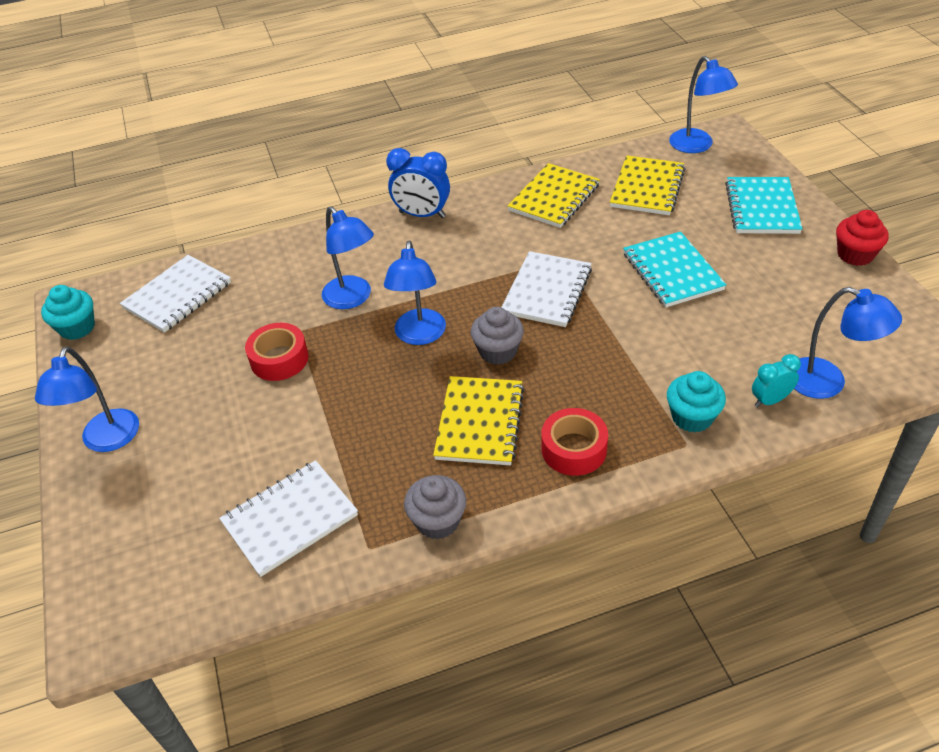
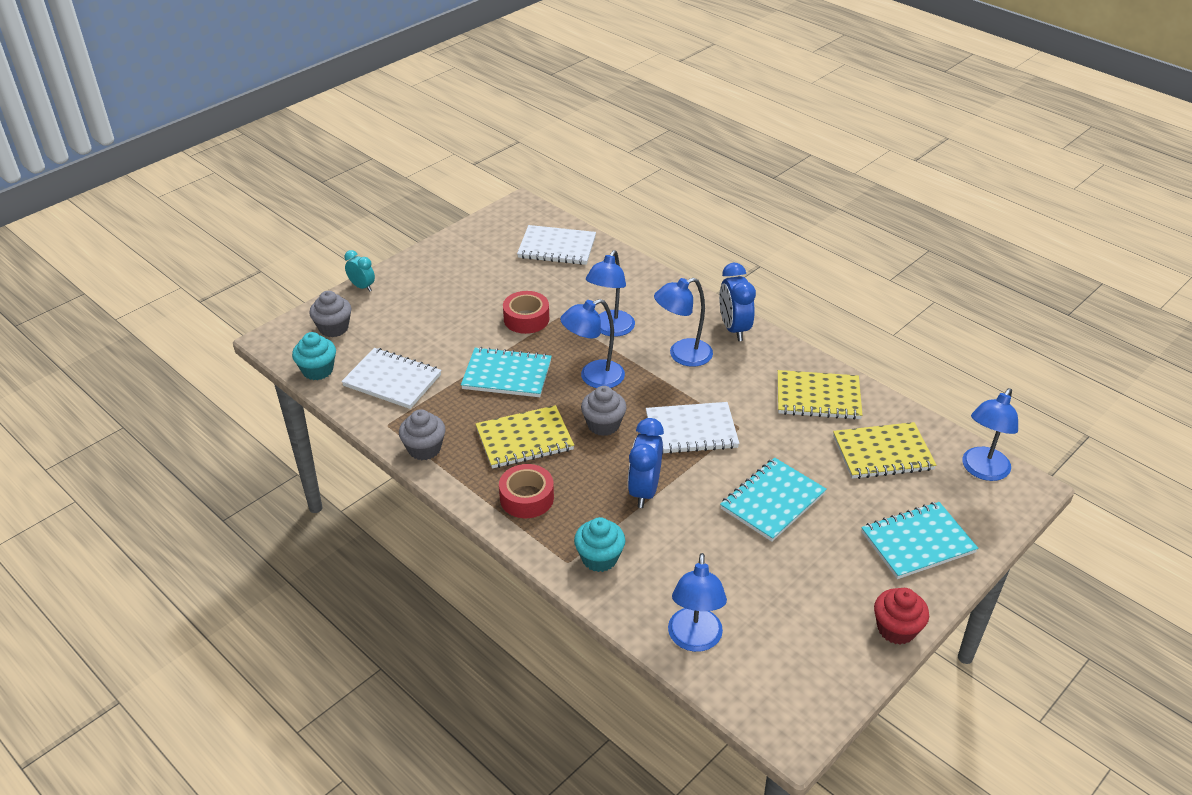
camera: 60 degrees right, 5 degrees down
(77, 328) = (499, 220): turquoise cupcake -> turquoise cupcake (317, 370)
(107, 441) = (413, 277): blue lamp -> blue lamp (682, 355)
(133, 557) = (333, 328): none -> grey cupcake
(362, 405) = (507, 375): none -> turquoise notebook
(613, 352) = (644, 491): none -> blue clock
(770, 400) = (648, 604): turquoise clock -> turquoise clock (362, 287)

